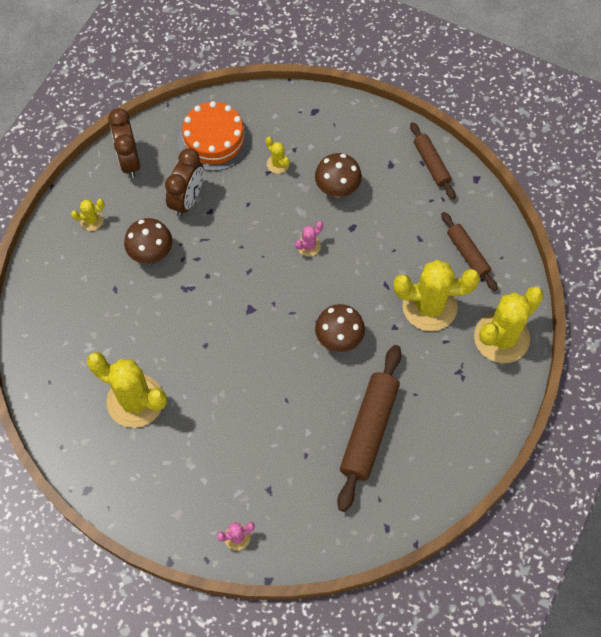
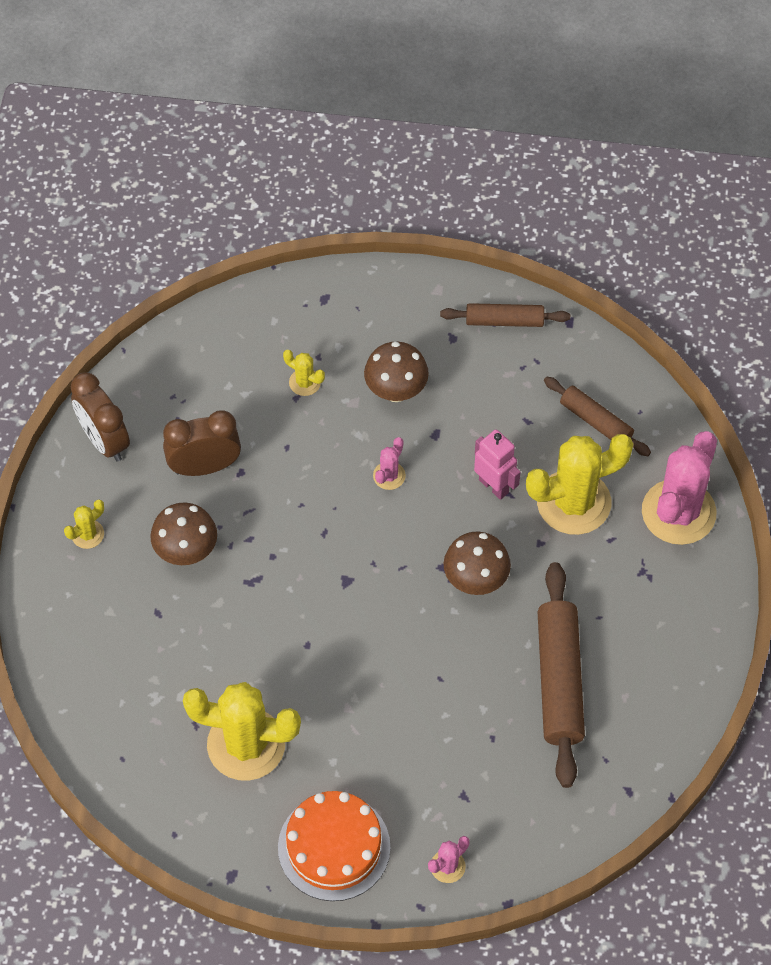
camera: 20 degrees left, 5 degrees down
(187, 200) = (204, 467): brown clock -> brown clock turned 105 degrees counterclockwise
(214, 140) = (206, 377): orange cake -> orange cake (334, 847)
(378, 276) = (494, 486): none -> pink robot
(431, 164) = (504, 321): brown rolling pin -> brown rolling pin turned 45 degrees counterclockwise
(501, 338) = (678, 512): yellow cactus -> pink cactus

